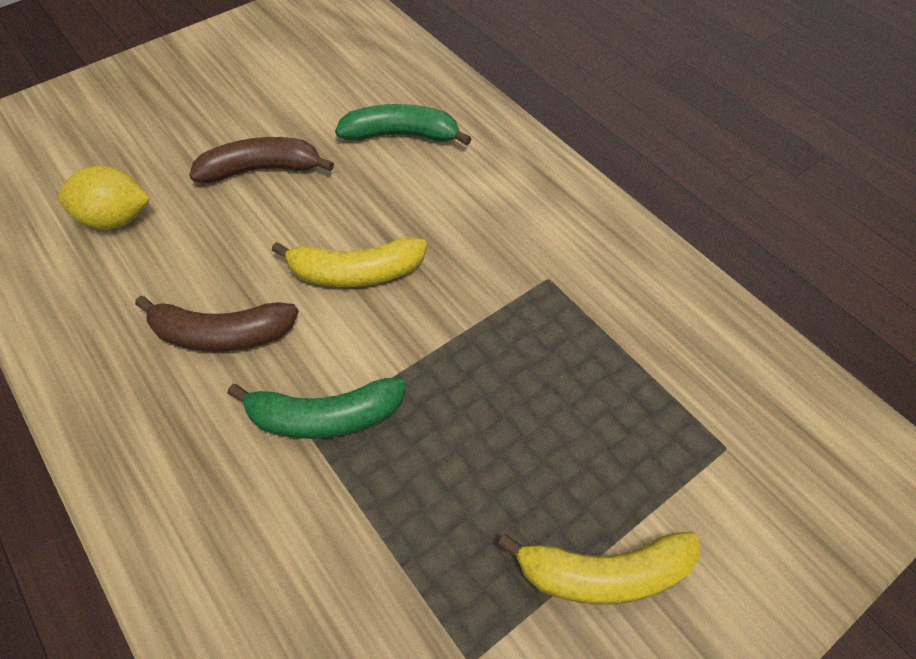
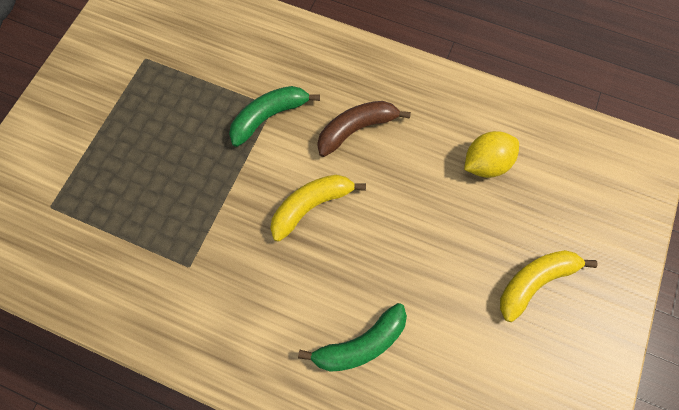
camera: 150 degrees right, 15 degrees up
(261, 170) = (433, 251): brown banana -> none
(604, 573) = (98, 116): yellow banana -> yellow banana (534, 281)

